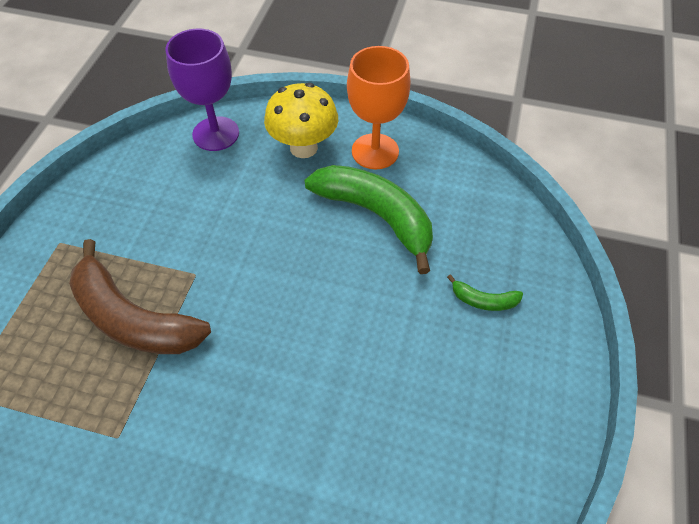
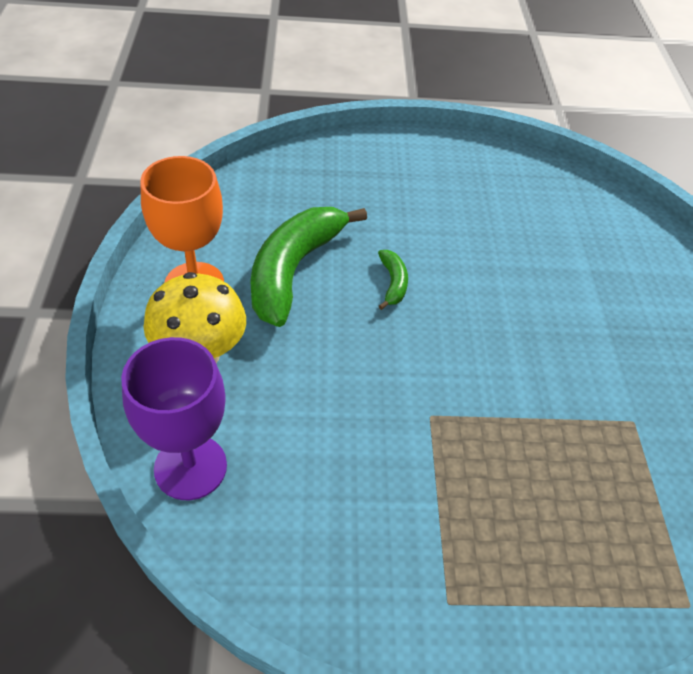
camera: 110 degrees left, 5 degrees down
(133, 318) = (512, 458): brown banana -> none
(483, 300) = (368, 188): green banana -> green banana (393, 283)

